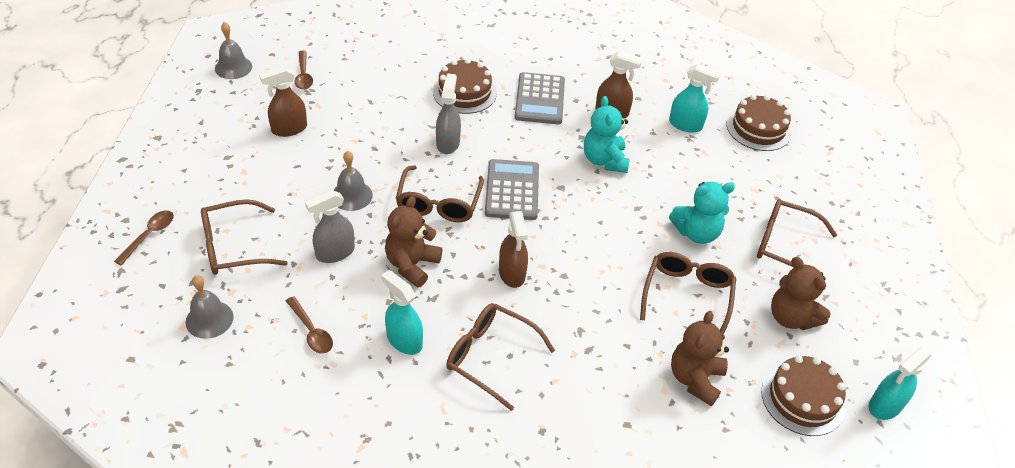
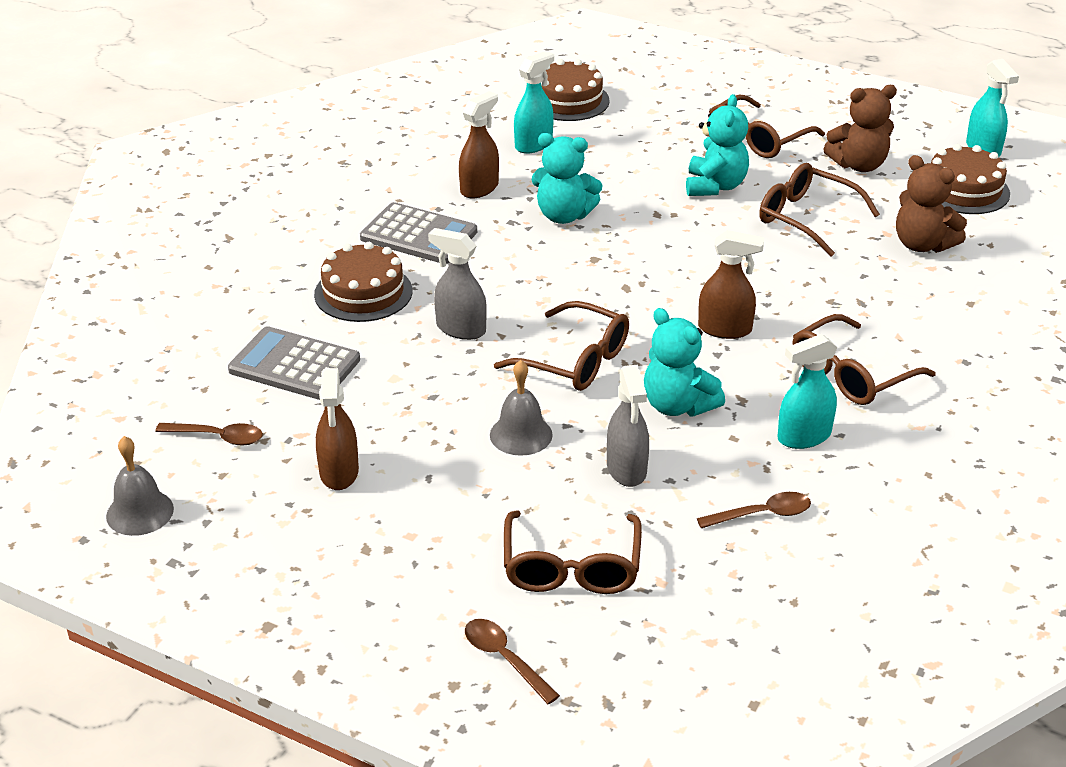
camera: 65 degrees left, 10 degrees down
(209, 319) = (706, 611): grey bell -> none
(412, 265) = (677, 405): brown teddy bear -> turquoise teddy bear
(512, 190) = (581, 297): grey calculator -> grey calculator (294, 365)

